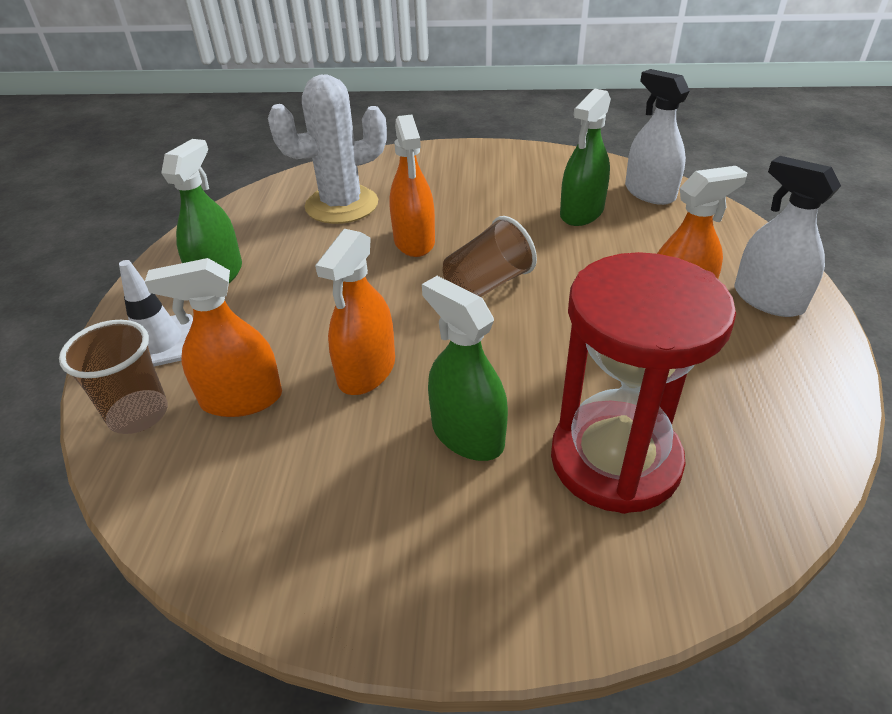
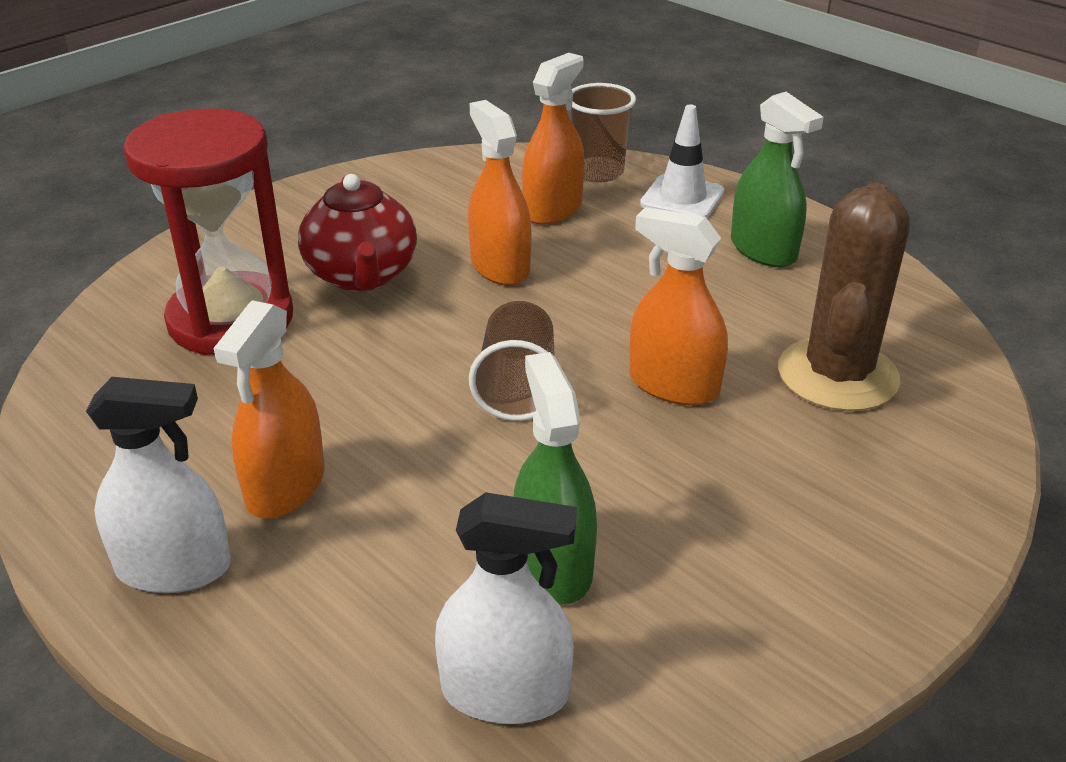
camera: 130 degrees right, 5 degrees down
(342, 205) = (837, 375): white cactus -> brown cactus
(467, 434) = (362, 276): green spray bottle -> red teapot

